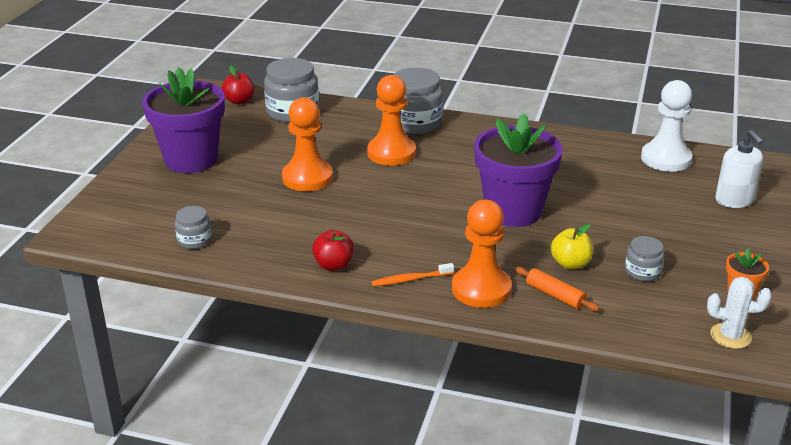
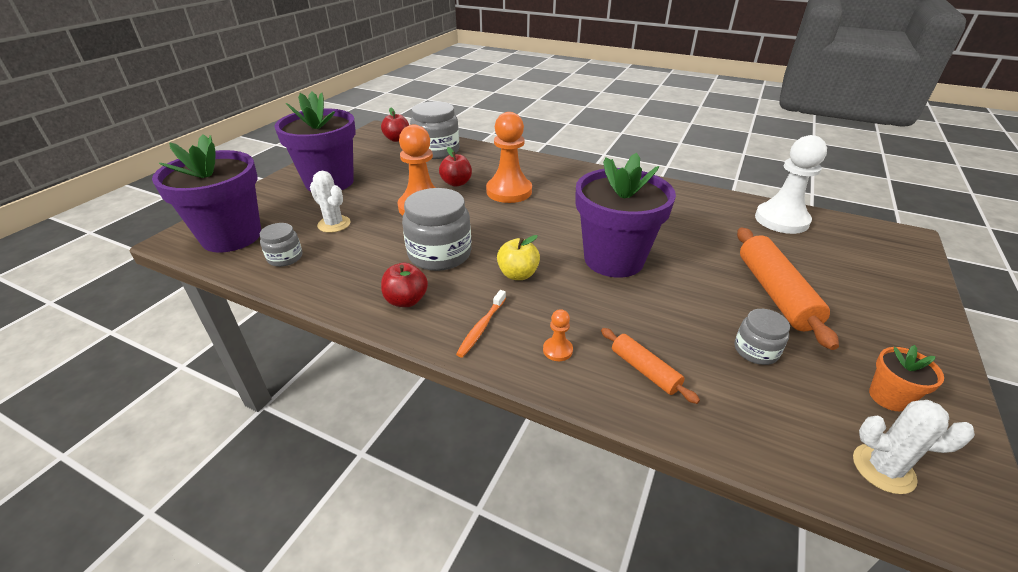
camera: 10 degrees right, 5 degrees up
(124, 226) = (231, 236): none -> purple flower pot
(224, 204) = (334, 224): none -> white cactus
(332, 148) = (456, 183): none -> red apple
(410, 279) = (481, 327): orange toothbrush -> orange toothbrush turned 60 degrees counterclockwise
(415, 123) = (539, 167): grey jar -> grey jar (439, 254)
(481, 289) = (557, 350): orange pawn -> orange pawn, size x0.43
(570, 264) = (668, 329): yellow apple -> yellow apple (518, 274)
(658, 226) = (774, 293): none -> orange rolling pin
(734, 200) = (862, 271): white soap dispenser -> none

